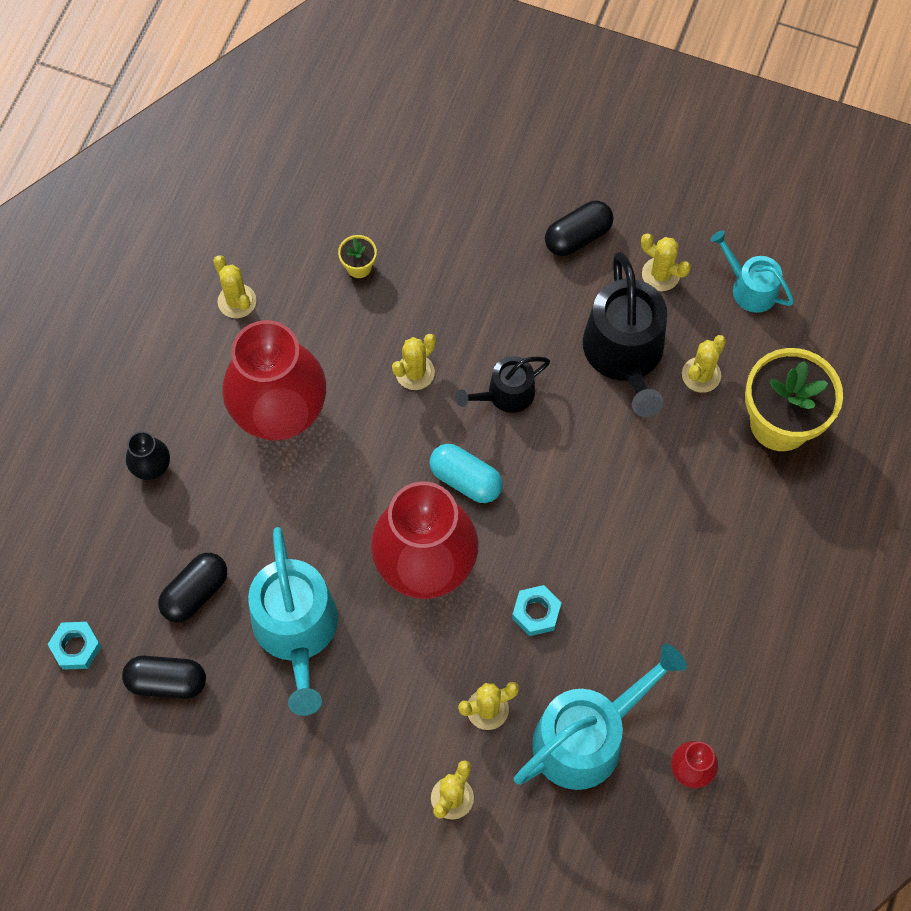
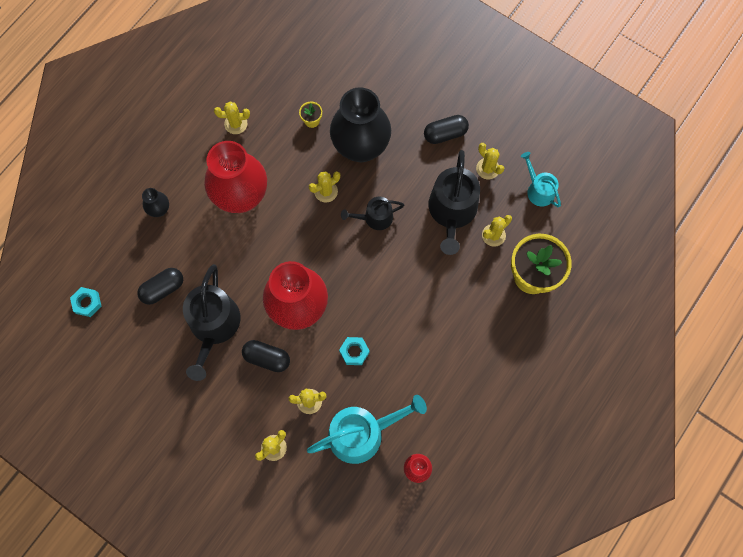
camera: 15 degrees right, 5 degrees up
(167, 682) = (132, 336): black capsule -> black capsule (267, 358)
(237, 301) = (236, 124): yellow cactus -> yellow cactus turned 75 degrees counterclockwise
(296, 631) = (213, 326): turquoise watering can -> black watering can
(450, 289) = (361, 147): none -> black vase
(465, 480) = (336, 262): turquoise capsule -> none

